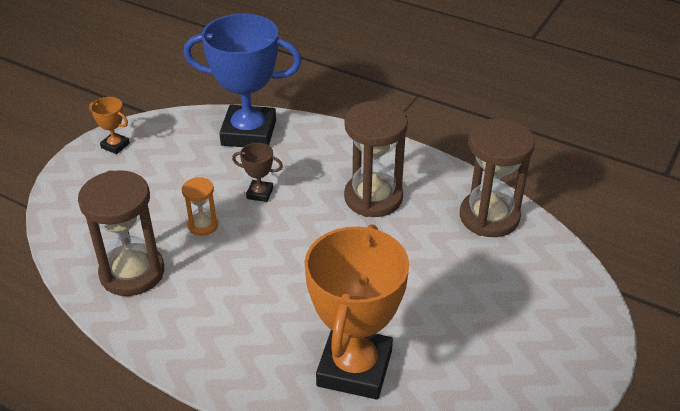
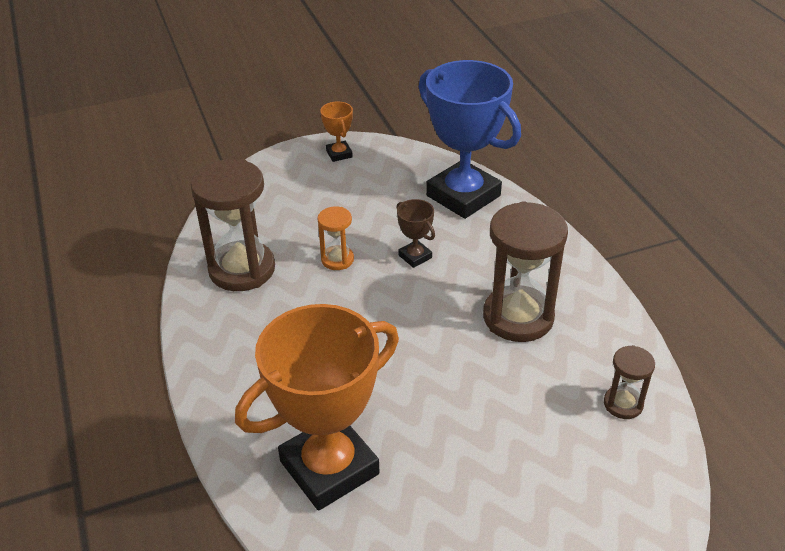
camera: 40 degrees right, 0 degrees up
(489, 217) = (623, 404): brown hourglass -> brown hourglass, size x0.50

